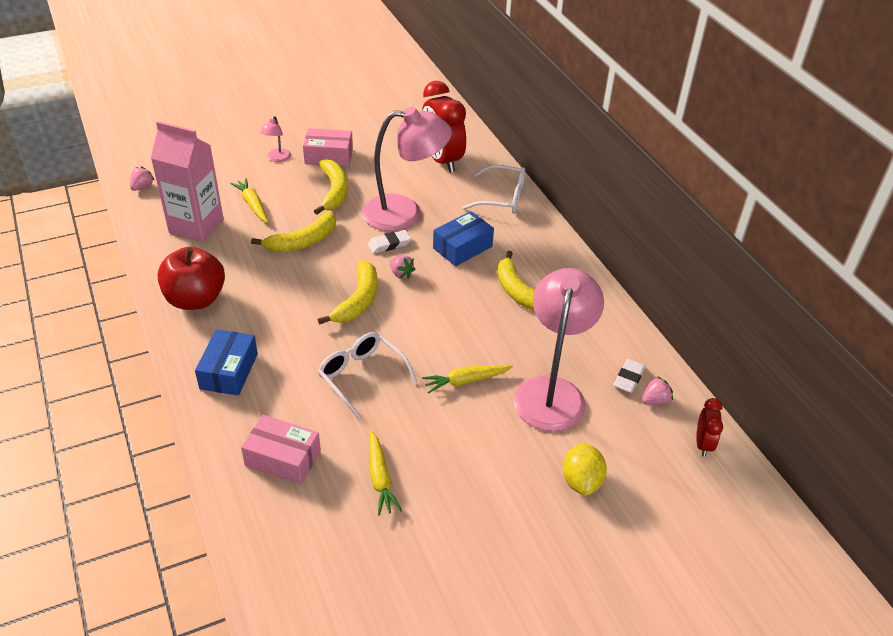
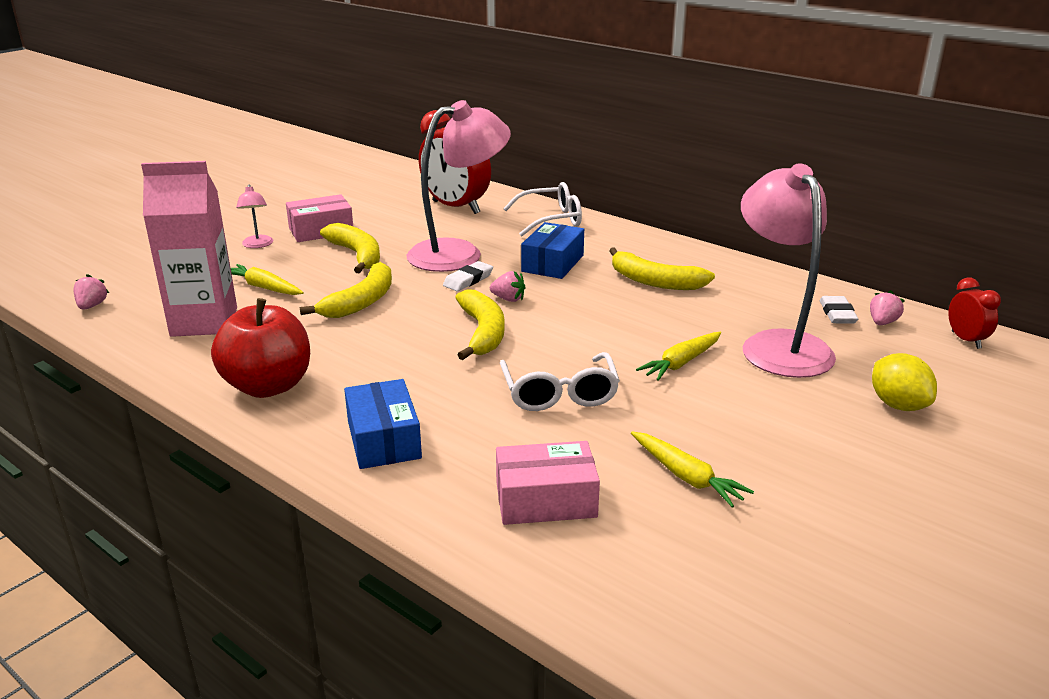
camera: 25 degrees left, 15 degrees down
(361, 376) = (559, 394): white glasses -> white glasses turned 120 degrees counterclockwise

